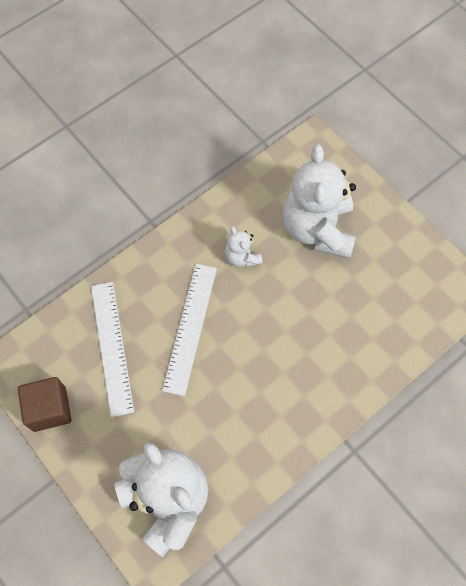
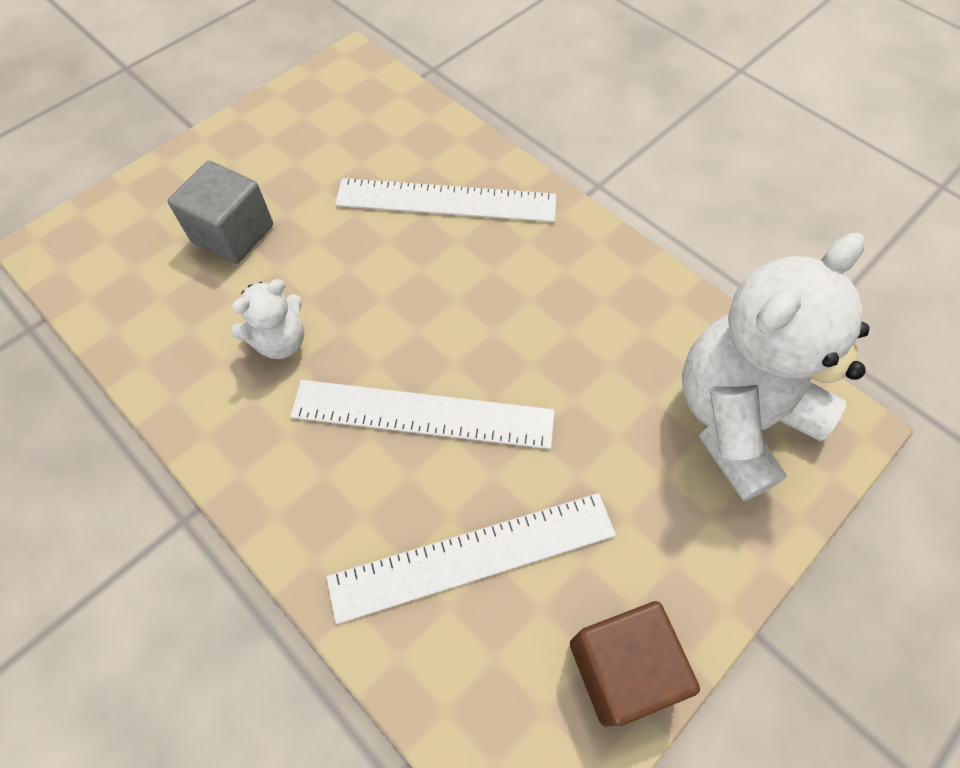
camera: 95 degrees left, 5 degrees down
(317, 229) = (233, 233): white teddy bear -> grey cube
(339, 348) = (446, 200): none -> white ruler

